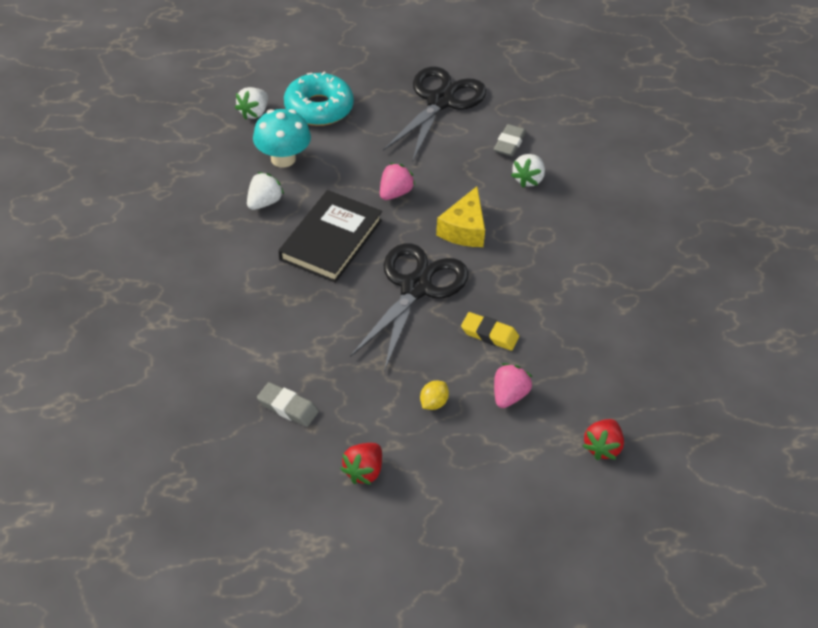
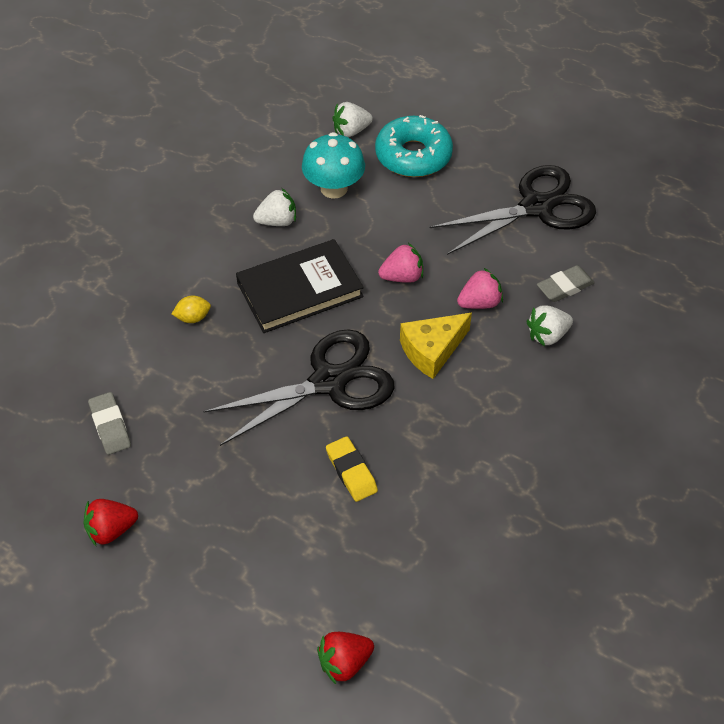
camera: 40 degrees right, 5 degrees up
(433, 403) = (233, 505): yellow lemon -> yellow lemon (193, 317)
(509, 396) = (308, 546): pink strawberry -> pink strawberry (479, 302)

